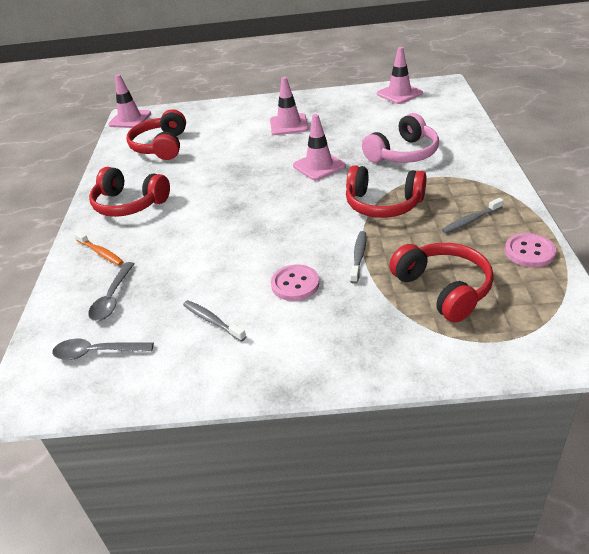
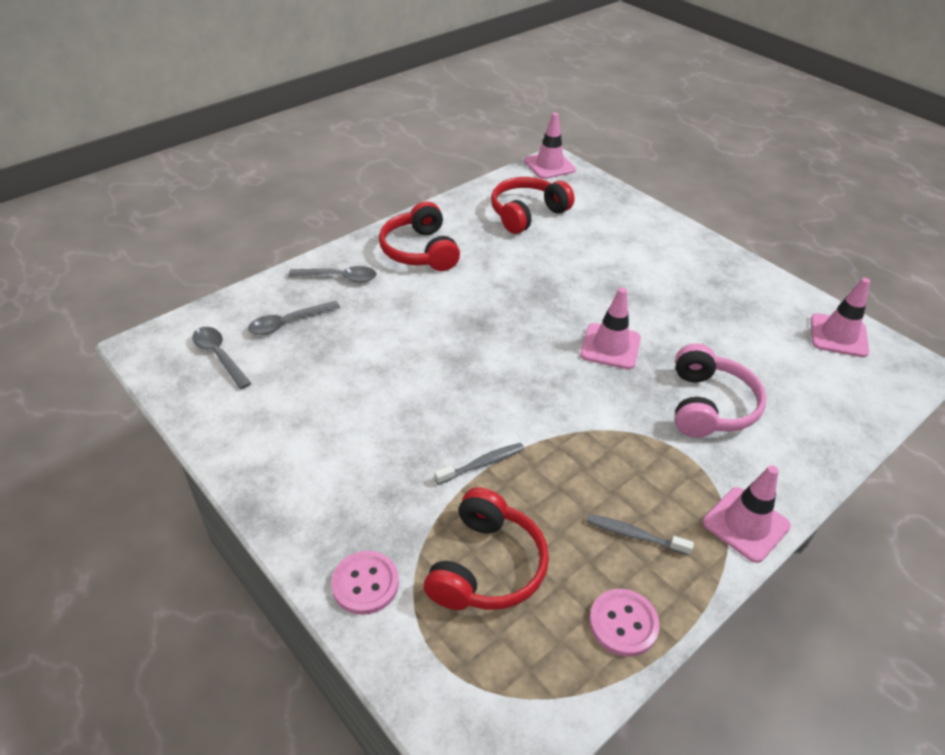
camera: 45 degrees right, 5 degrees up
(101, 253) = (339, 278): orange toothbrush -> grey spoon
(212, 321) = (306, 406): grey toothbrush -> none
(289, 125) = (663, 279): pink traffic cone -> pink traffic cone (746, 524)
(295, 284) = (399, 436): pink button -> pink button (365, 584)
(383, 204) = (591, 438): red headphones -> none
(403, 153) = (709, 405): pink headphones -> pink headphones turned 90 degrees counterclockwise

